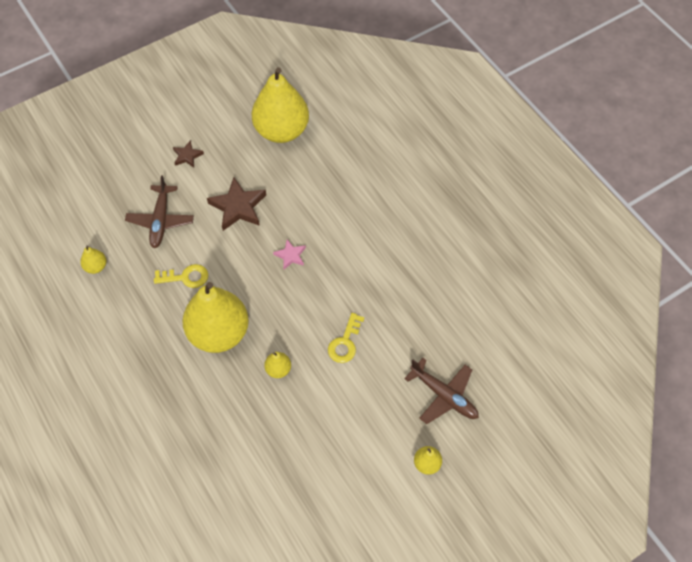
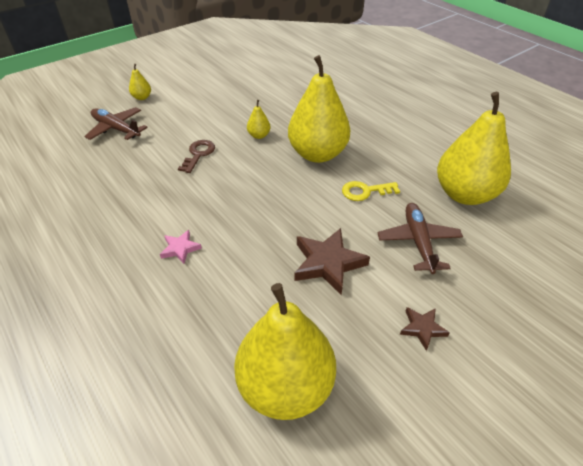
camera: 175 degrees right, 15 degrees down
(96, 267) = (464, 194): yellow pear -> yellow pear, size x2.45
(290, 255) = (255, 217): pink star -> pink star (180, 248)
(345, 342) = (198, 154): yellow key -> brown key

